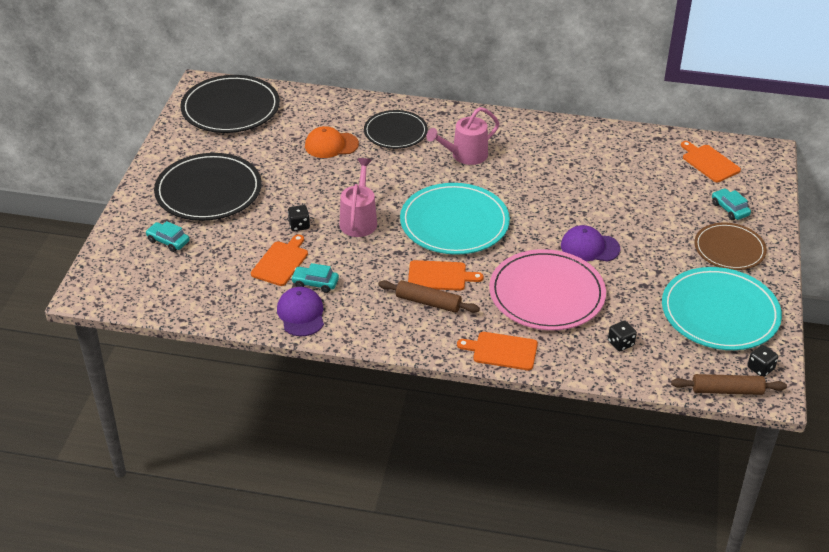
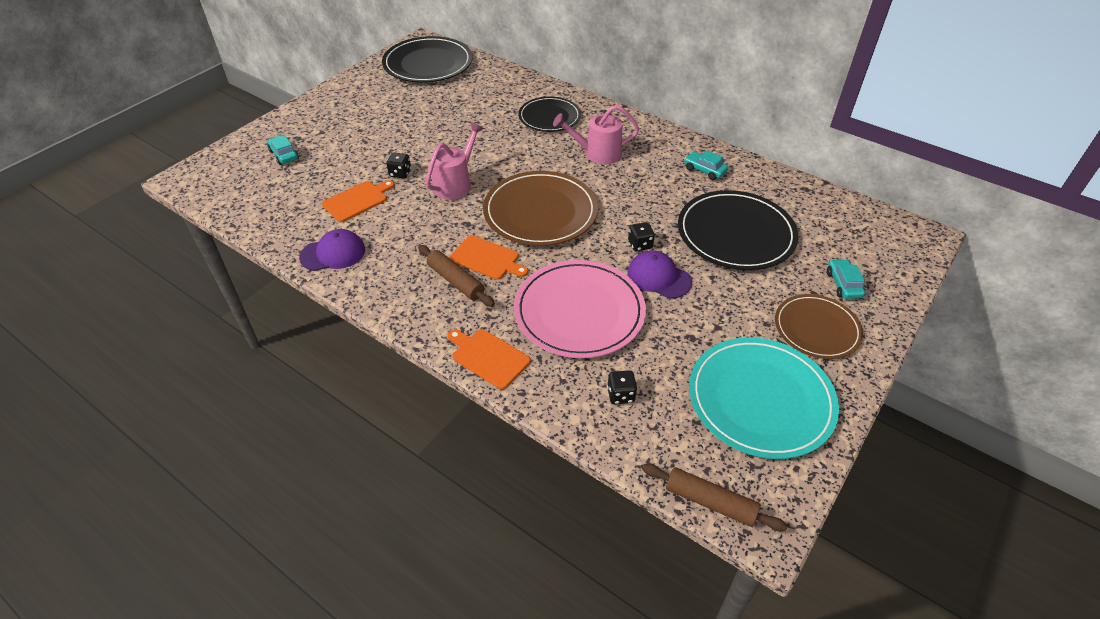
camera: 25 degrees right, 5 degrees up
(208, 191) = (352, 123): black plate -> black plate (735, 233)
(301, 314) = (333, 253): purple cap -> purple cap turned 60 degrees clockwise
(315, 283) = (369, 229): turquoise car -> turquoise car (704, 170)
(331, 145) = (485, 113): orange cap -> none
(454, 223) = (540, 212): turquoise plate -> brown plate
(709, 162) = (848, 228): orange cutting board -> none
(760, 368) = (770, 489): black dice -> black dice (640, 245)

